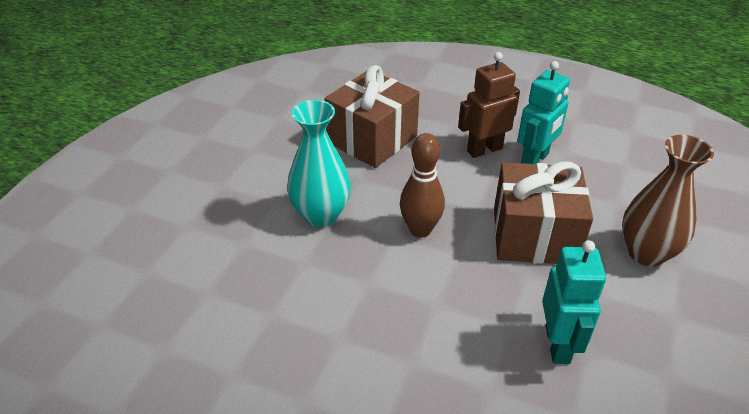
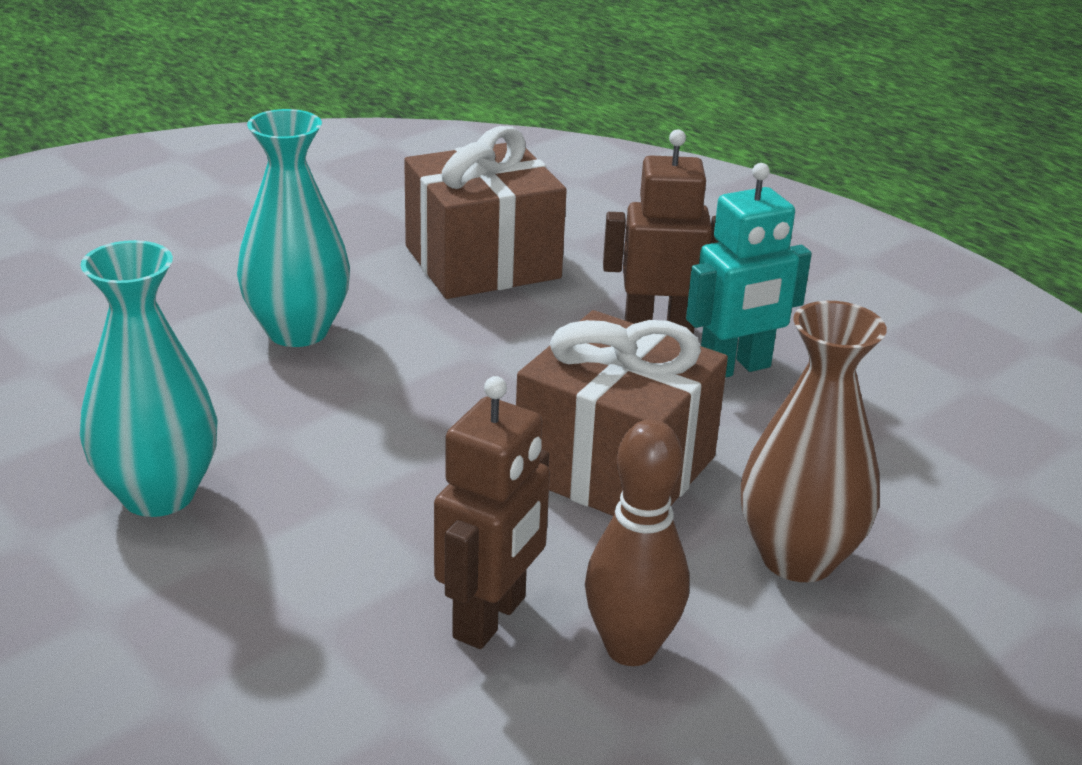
camera: 25 degrees right, 10 degrees down
(344, 345) = (158, 494): none -> turquoise vase
(420, 230) = (430, 397): brown bowling pin -> brown bowling pin (630, 648)
(558, 344) = (490, 618): turquoise robot -> brown robot

